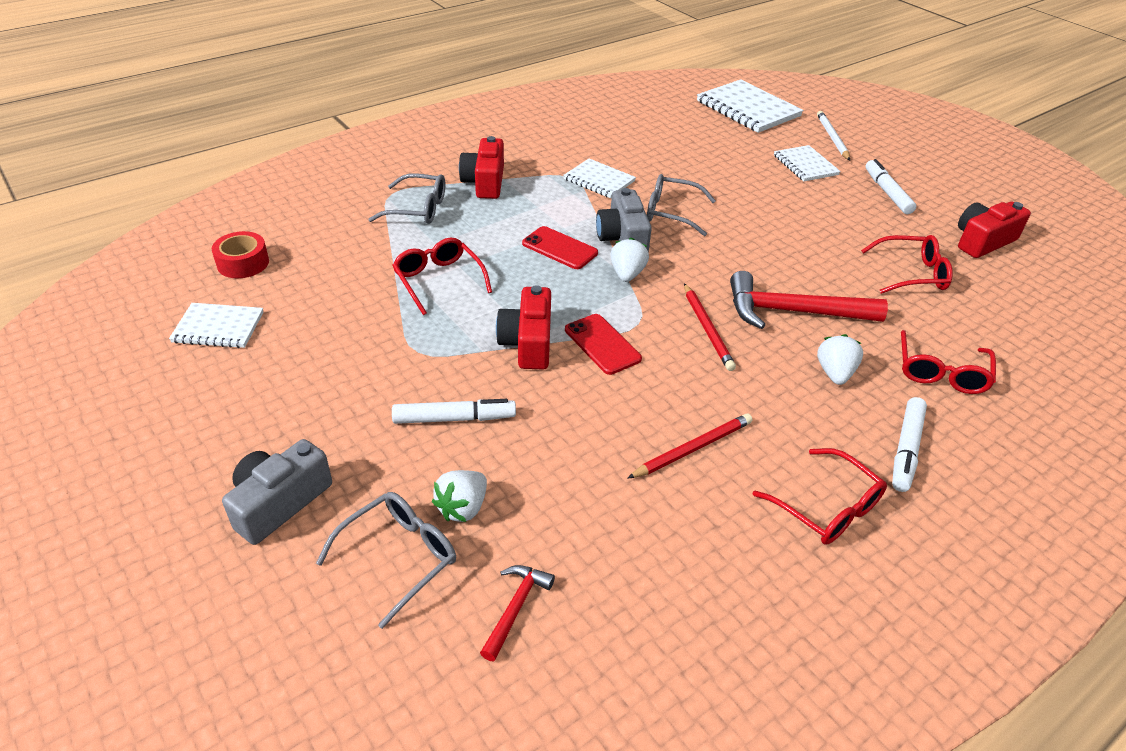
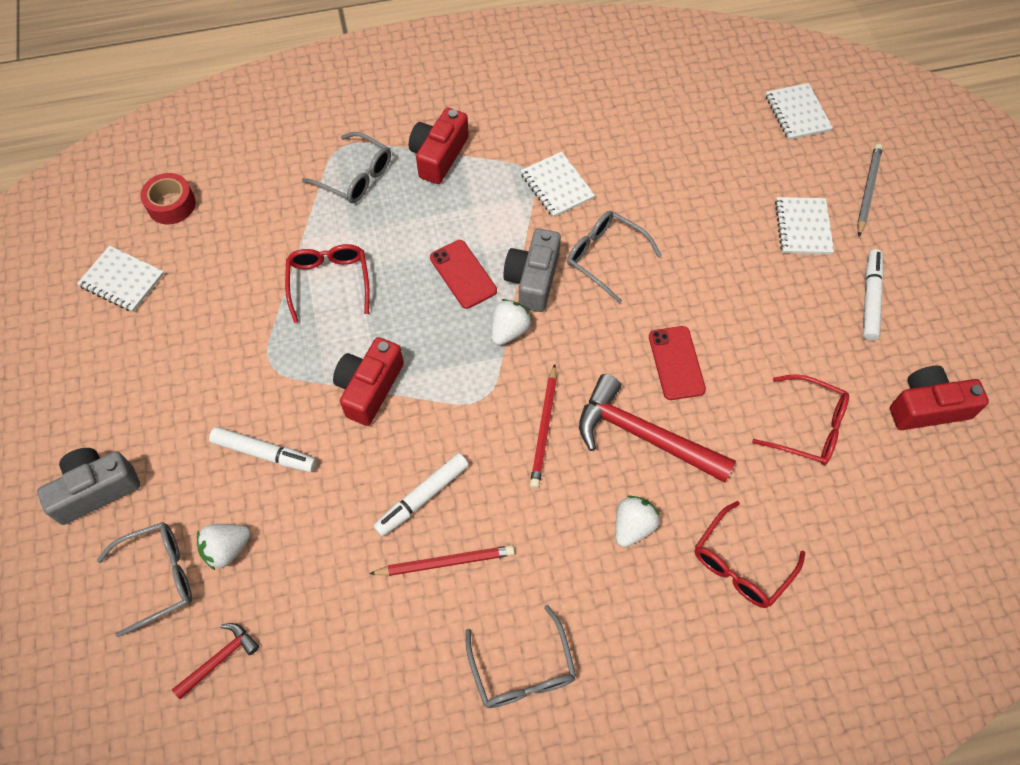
camera: 25 degrees right, 20 degrees up
(602, 344) = (435, 413): red phone -> red phone (676, 363)
(748, 109) = (797, 113): white notebook -> white notebook, size x0.59
(826, 507) = (522, 668): red glasses -> grey glasses
(832, 138) = (867, 190): white pencil -> grey pencil
(906, 449) = (638, 638): white marker -> white marker (422, 497)

